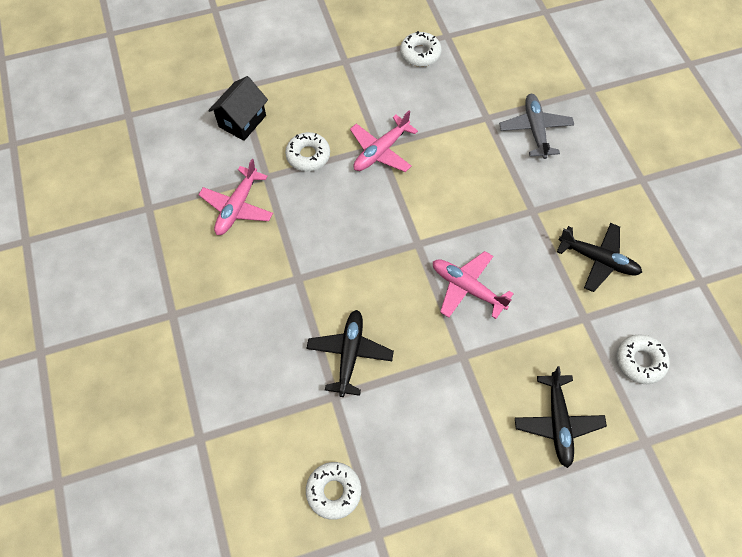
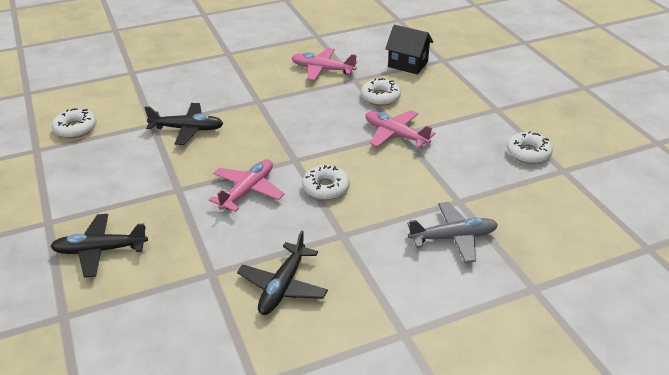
camera: 85 degrees right, 25 degrees down
(640, 361) = (154, 317): white donut -> white donut (326, 188)

